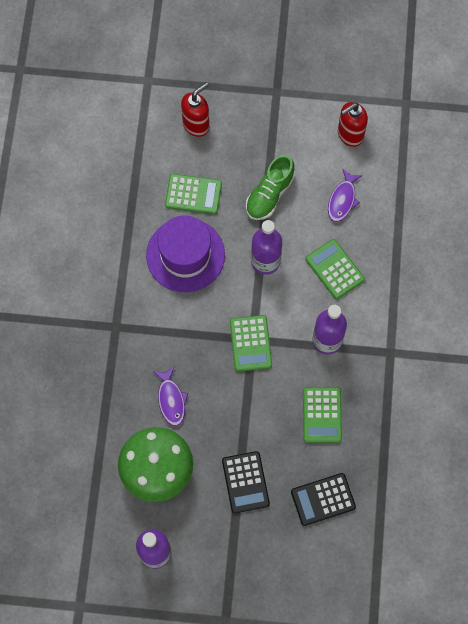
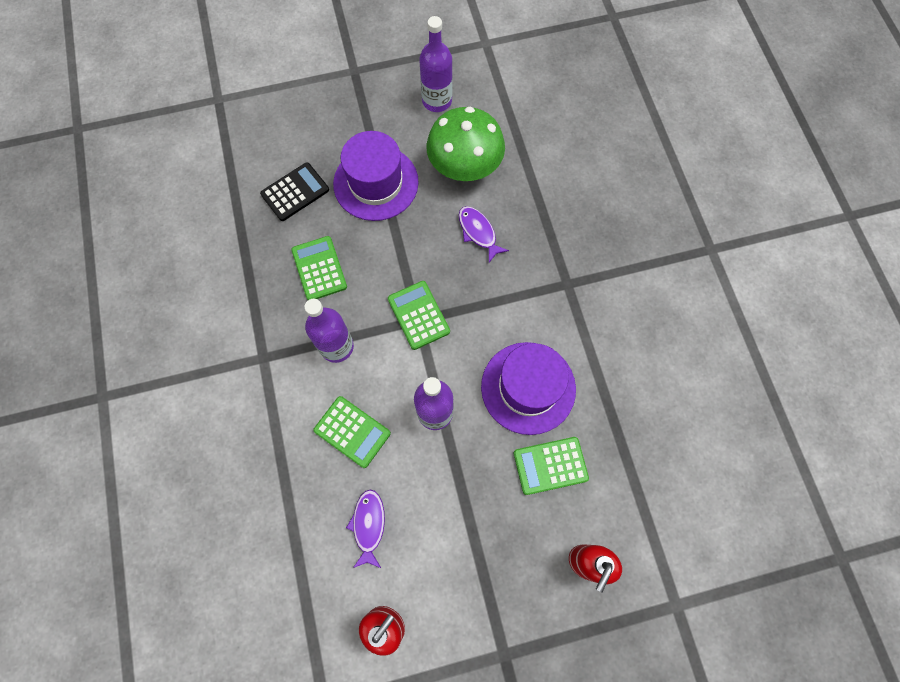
camera: 160 degrees right, 0 degrees up
(245, 482) = (376, 183): black calculator -> purple hat
(269, 194) = (460, 499): green shoe -> none

